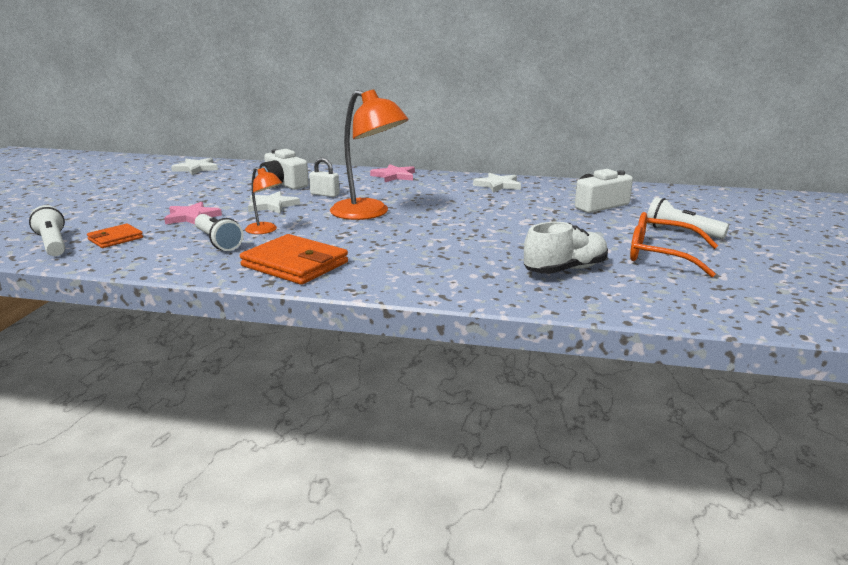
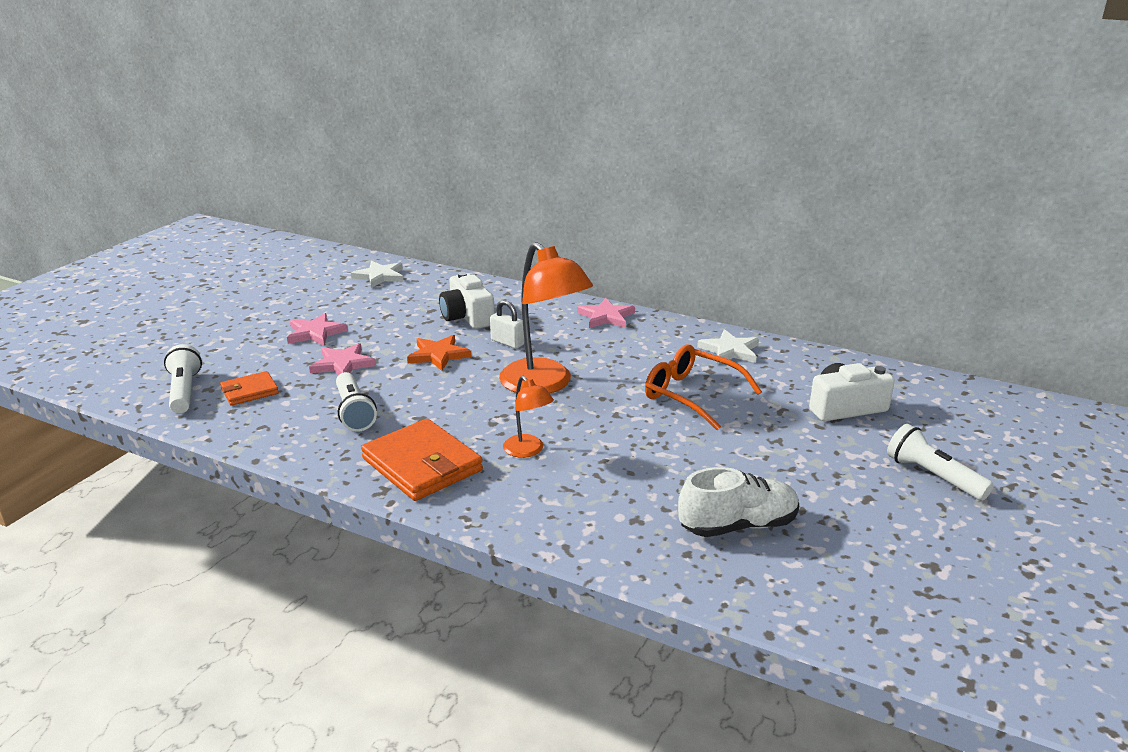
camera: 15 degrees right, 5 degrees up
(157, 202) = (315, 333): none -> pink star
(265, 230) = (413, 400): orange lamp -> orange lamp (528, 451)
(272, 205) = (438, 355): white star -> orange star
(661, 255) = (879, 518): orange glasses -> orange glasses (692, 395)

